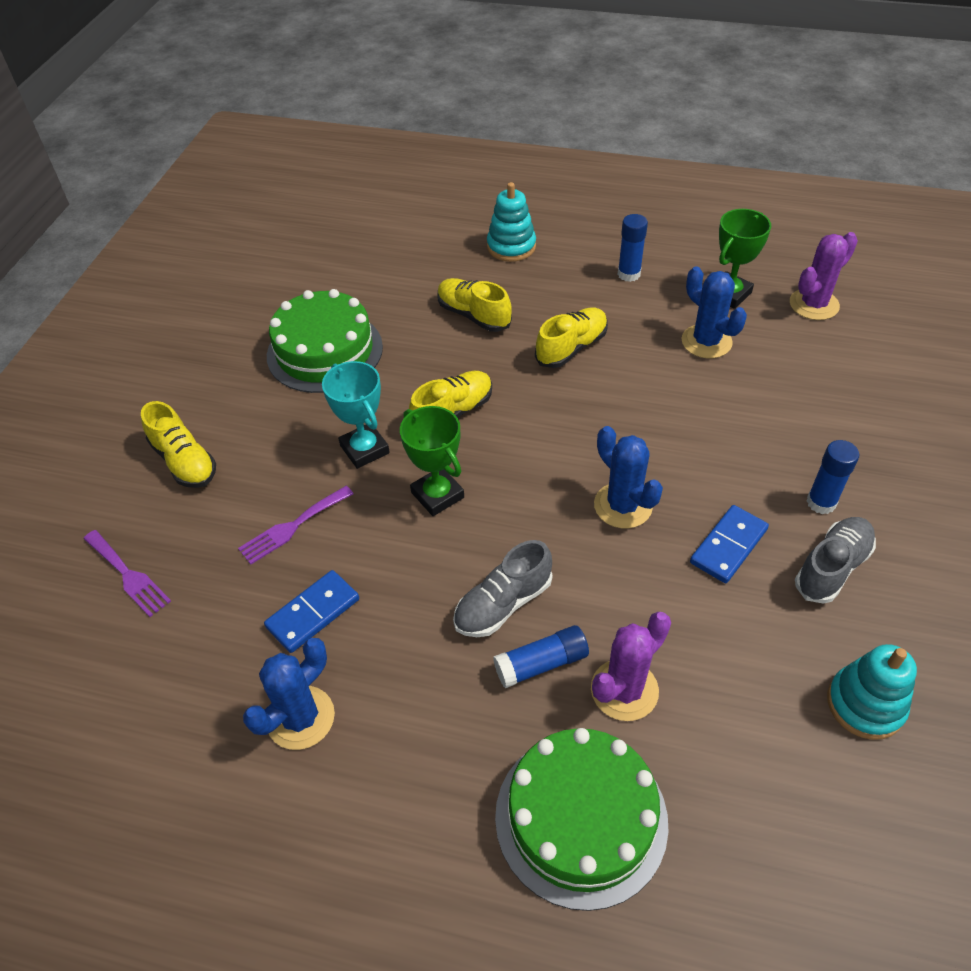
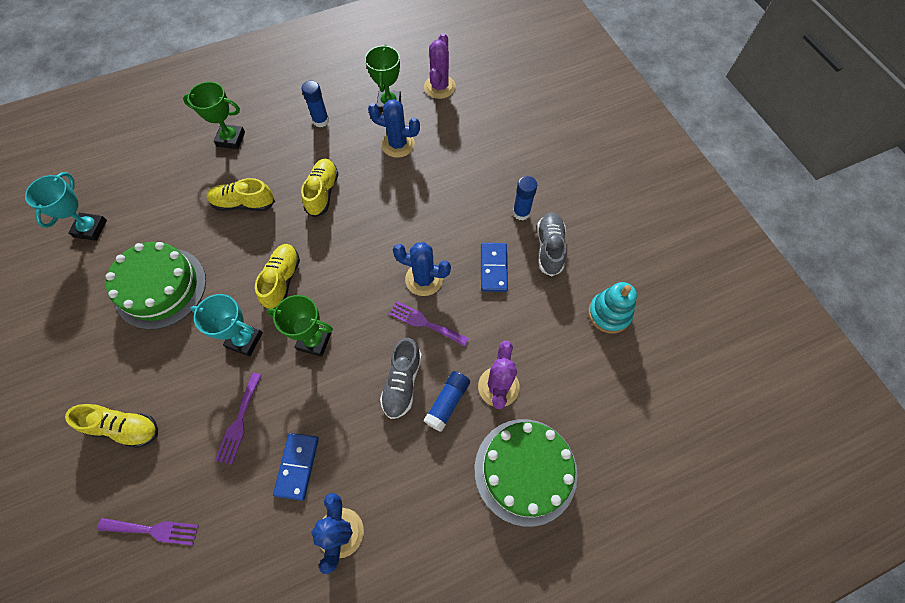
camera: 40 degrees left, 15 degrees up
(306, 263) = (90, 228): none -> turquoise trophy
(511, 246) = (231, 139): turquoise stacking toy -> green trophy
(585, 555) = (425, 323): none -> purple fork

